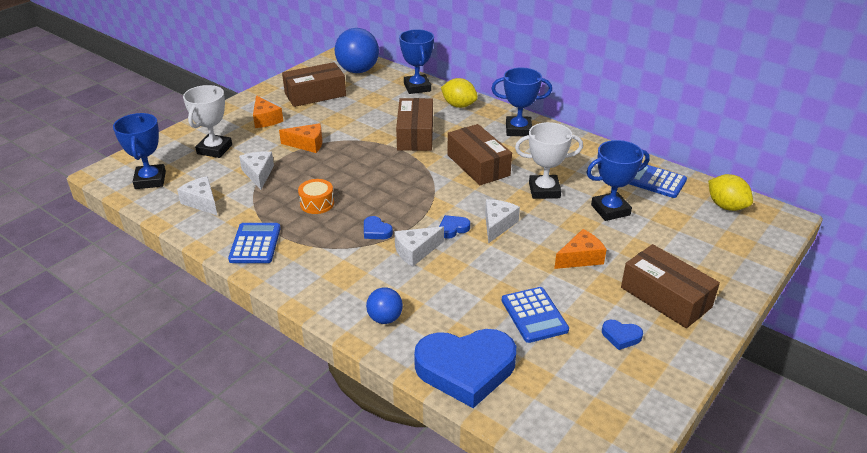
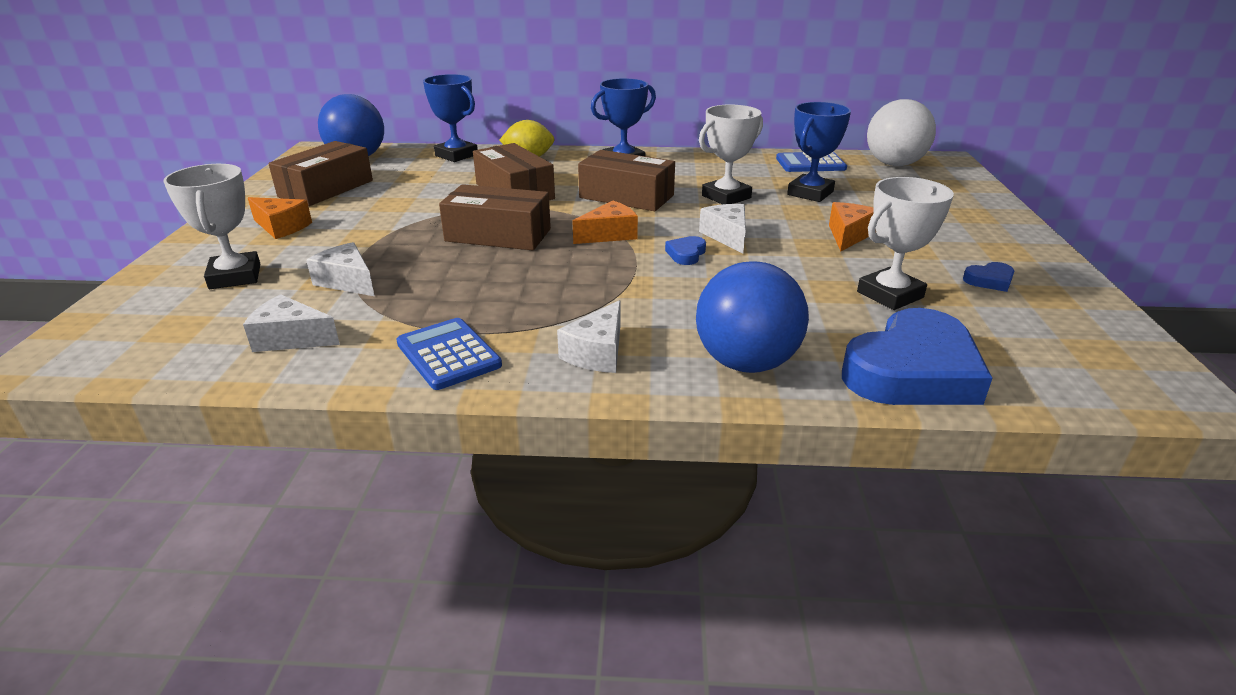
camera: 35 degrees left, 5 degrees down
(150, 180) = (155, 343): blue trophy -> none
(307, 144) = (381, 234): orange cheese -> orange cheese (609, 234)
(317, 203) = (480, 284): orange drum -> none
(376, 231) = (600, 285): blue heart -> none
(385, 318) = (746, 363): blue ball -> blue ball, size x1.89
(416, 251) = (677, 287): white cheese -> white cheese (597, 353)
(534, 315) = (890, 295): blue calculator -> white trophy
(665, 297) = (967, 238): brown box -> brown box (498, 235)
(726, 206) = (894, 164): yellow lemon -> white ball

